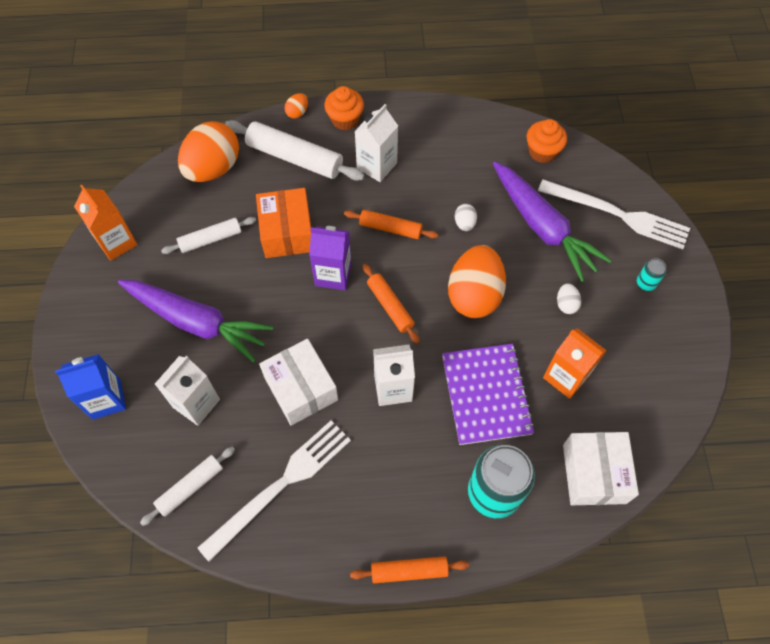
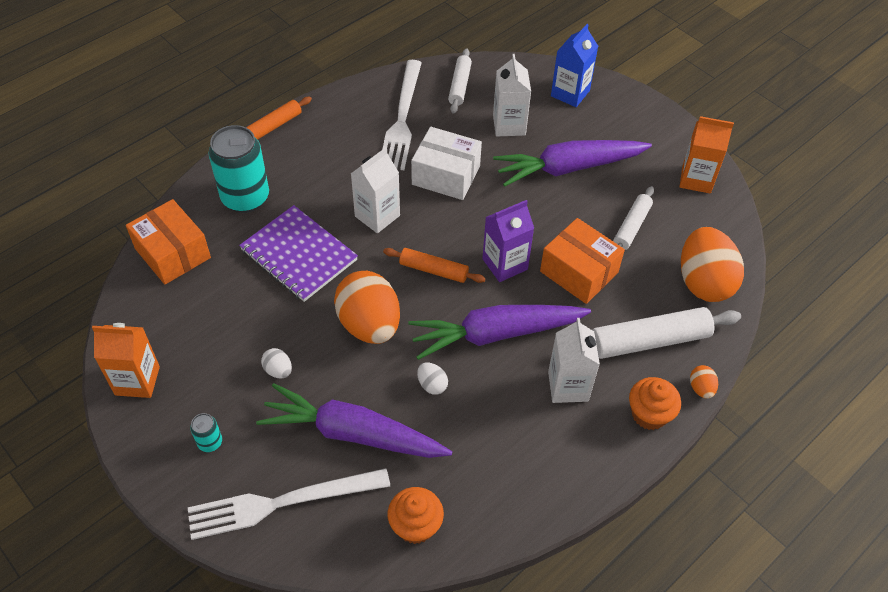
camera: 140 degrees right, 10 degrees down
(390, 228) = (495, 334): orange rolling pin -> purple carrot
(566, 377) = (239, 308): orange carton -> orange carton (137, 381)
(594, 474) = (173, 253): white box -> orange box

